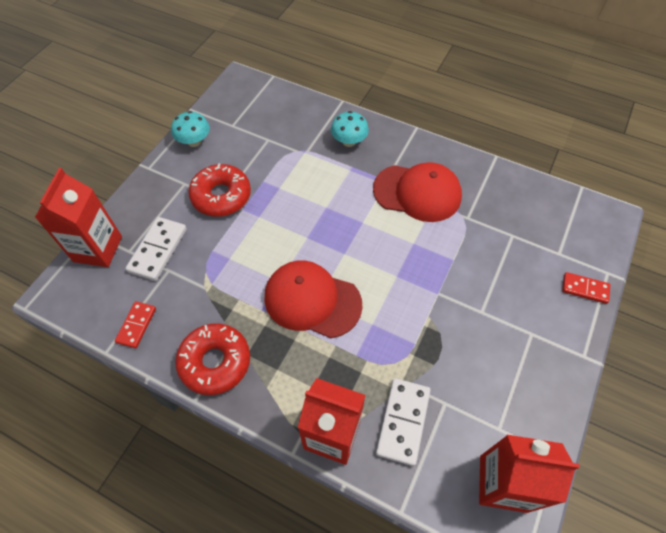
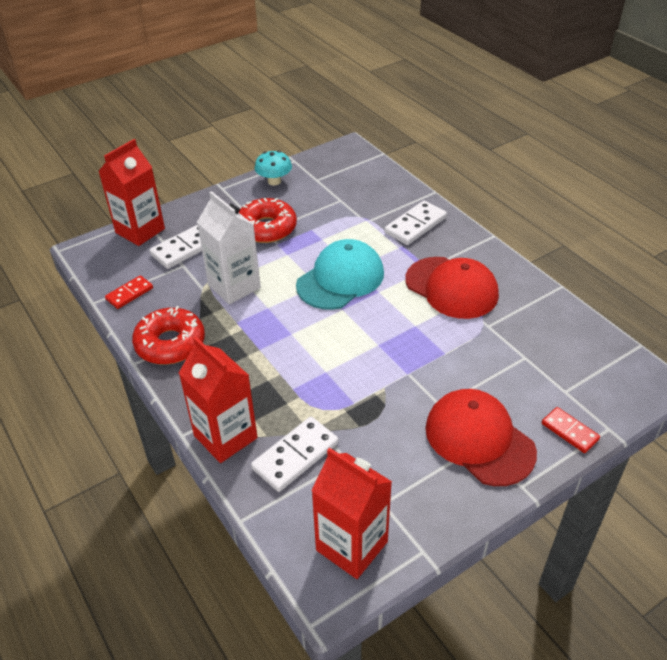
camera: 30 degrees right, 15 degrees down
(233, 272) = (234, 286): none -> white carton
(312, 300) = (285, 333): red cap -> red cap (479, 439)
(322, 223) = (340, 279): none -> turquoise cap
(349, 141) = (415, 225): turquoise mushroom -> white domino

